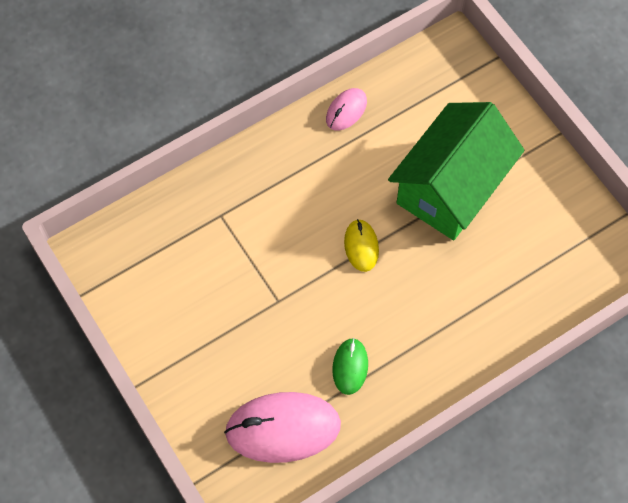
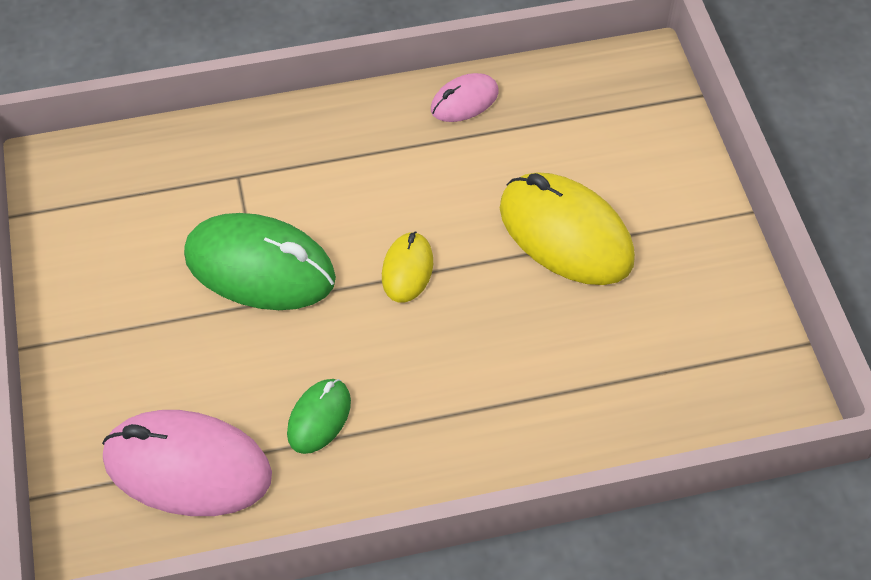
camera: 20 degrees right, 10 degrees down
(265, 277) = (260, 268): none -> green mouse
(451, 187) = (565, 234): green house -> yellow mouse

